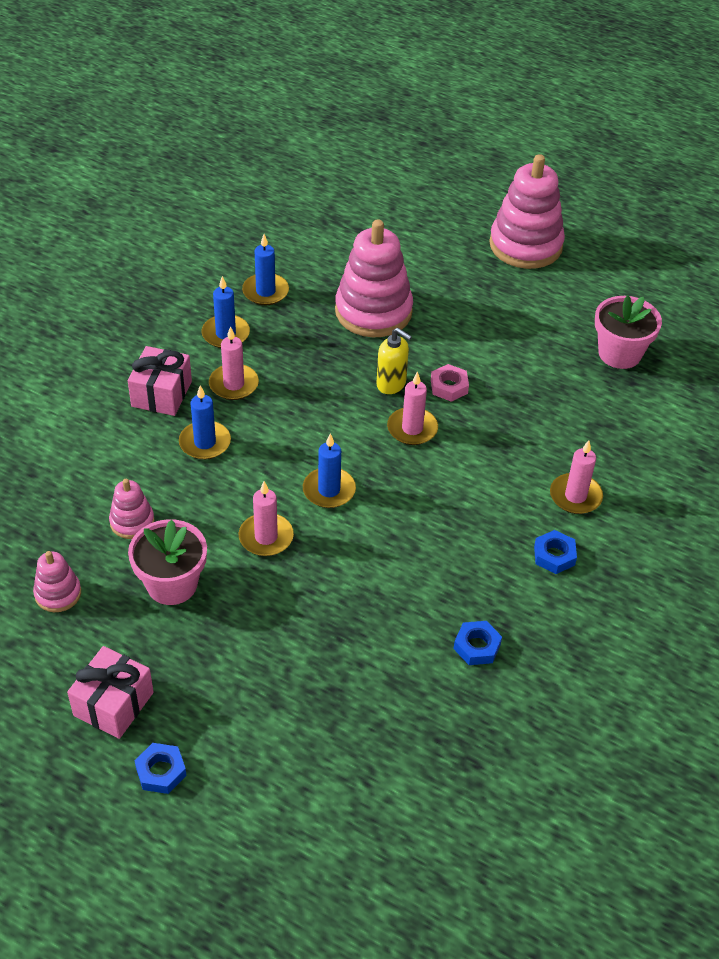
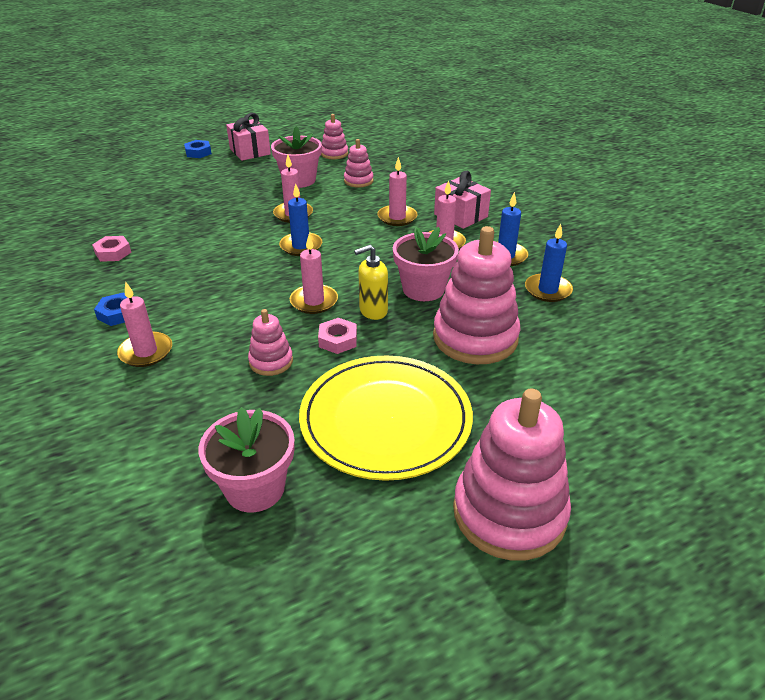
camera: 125 degrees right, 10 degrees down
(205, 442) = (397, 217): blue candle -> pink candle
(330, 366) = (423, 289): none -> pink flower pot
(477, 646) = (113, 253): blue nut -> pink nut
(506, 322) = (385, 420): none -> yellow plate
(510, 411) = (271, 361): none -> pink stacking toy

